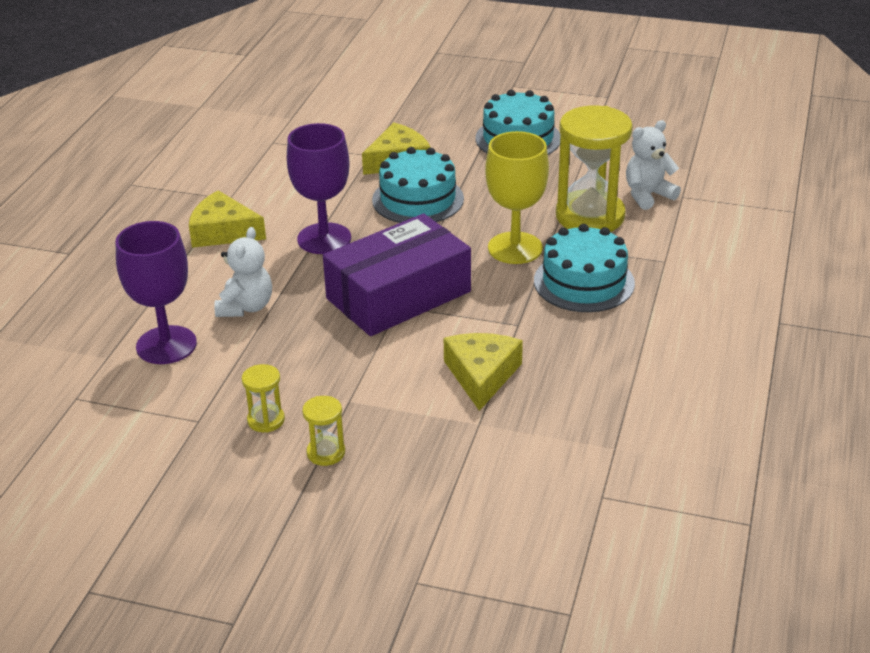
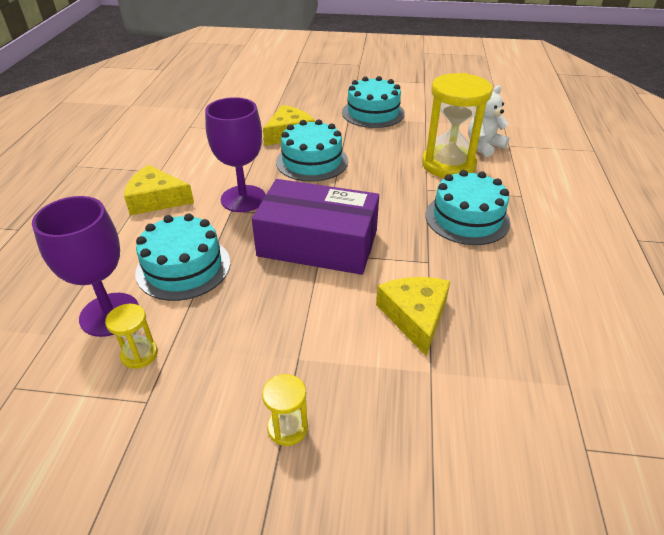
camera: 10 degrees left, 5 degrees up
(246, 307) = (183, 267): white teddy bear -> turquoise cake
(266, 420) = (218, 392): yellow hourglass -> yellow hourglass (139, 354)
(398, 295) = (318, 243): purple box -> purple box turned 60 degrees clockwise
(515, 248) = (401, 194): yellow goblet -> none

